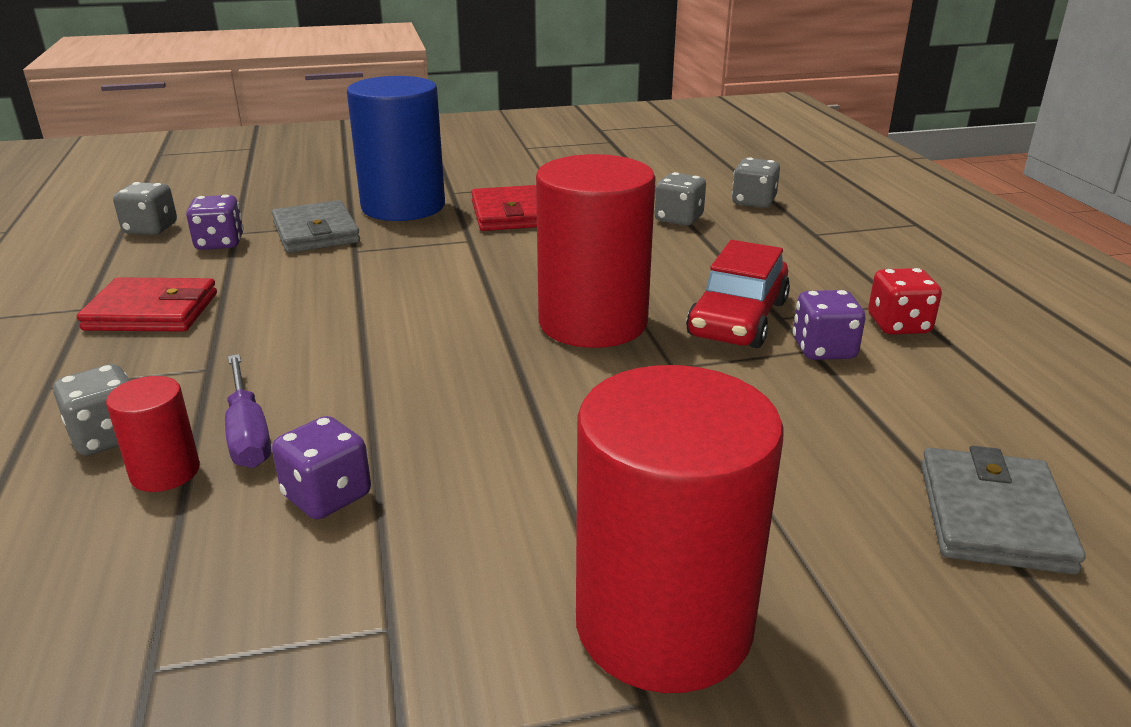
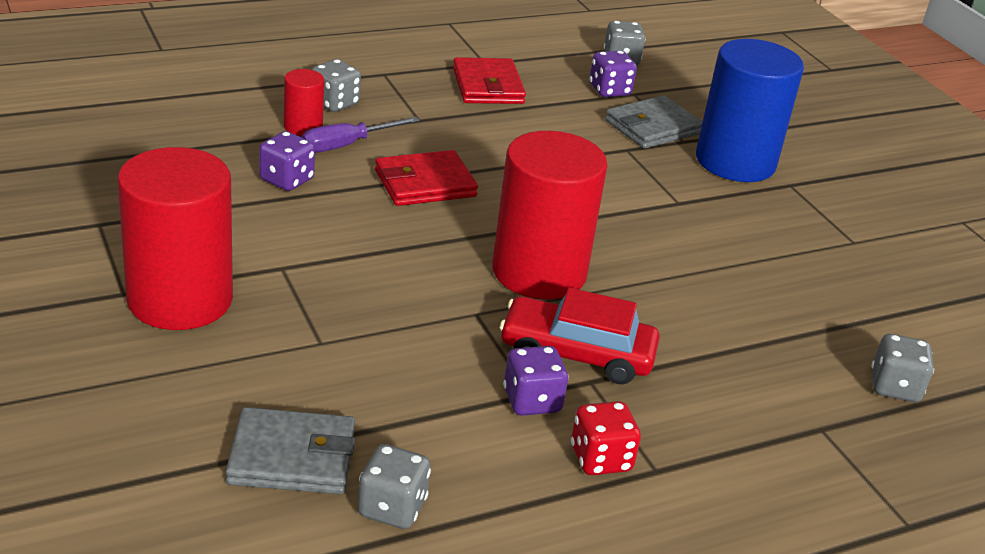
camera: 75 degrees right, 5 degrees up
(509, 214) = (753, 220): red wallet -> red wallet (425, 183)
(678, 219) = (804, 327): grey dice -> grey dice (392, 508)

